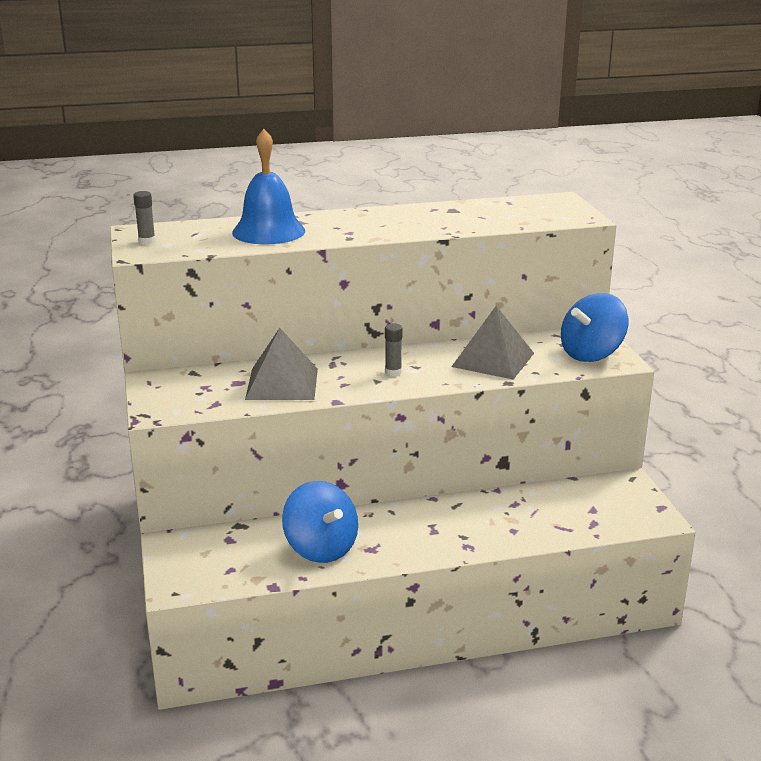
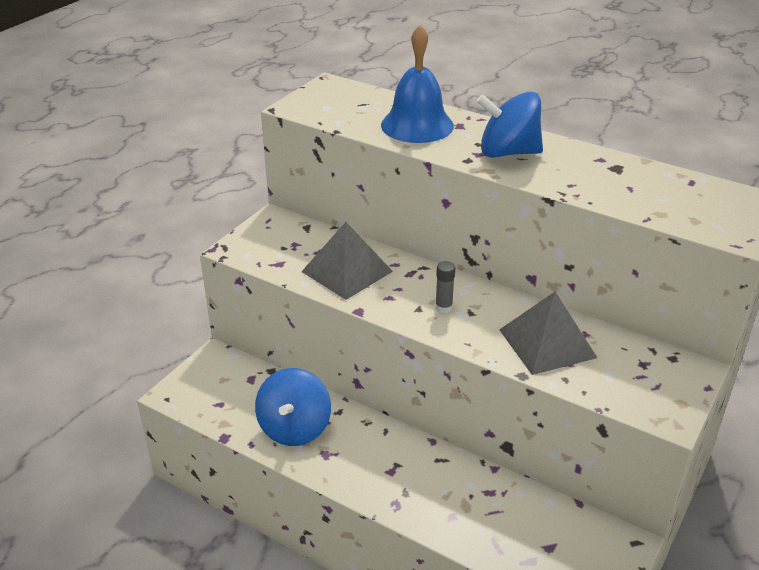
camera: 45 degrees right, 10 degrees up
(147, 241) = (318, 98): grey glue stick -> none
(591, 354) = (653, 391): blue spinning top -> blue spinning top (508, 152)

